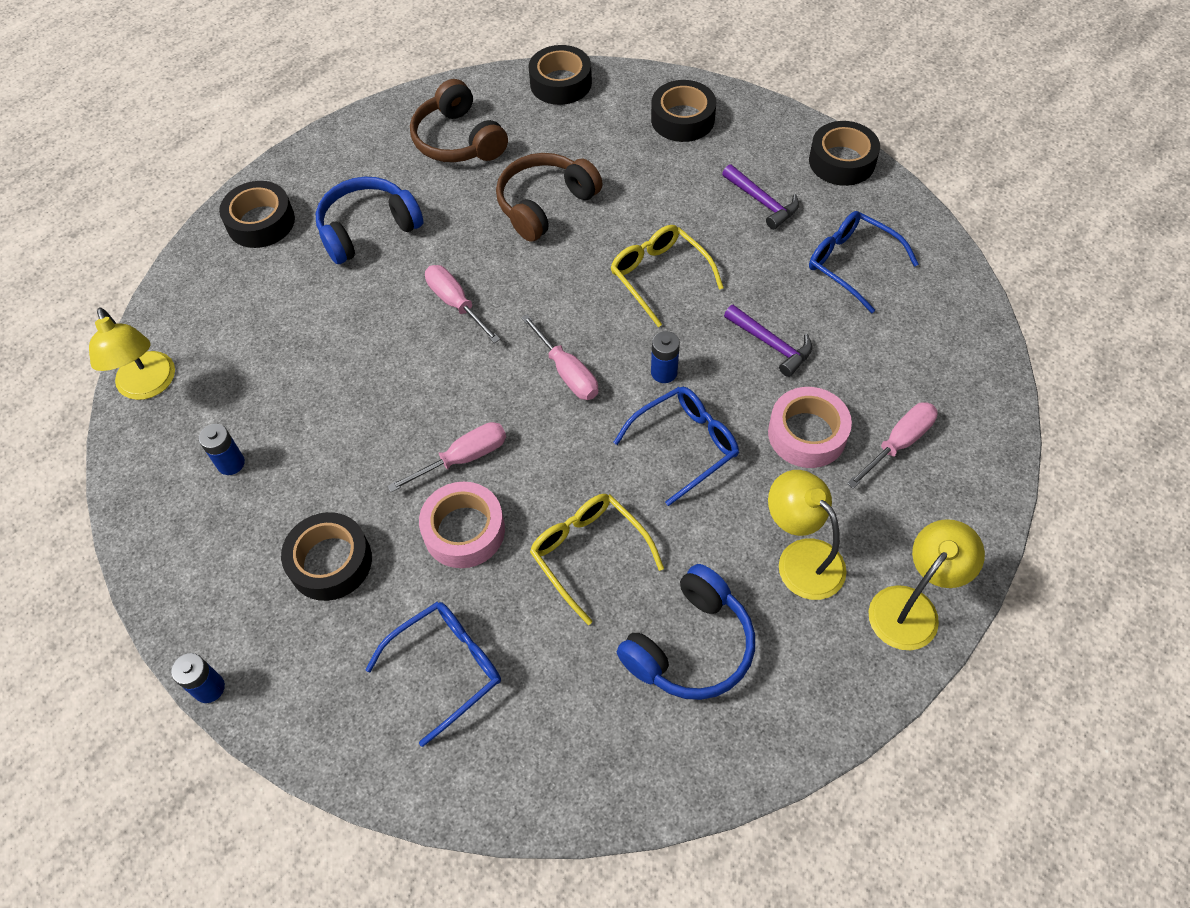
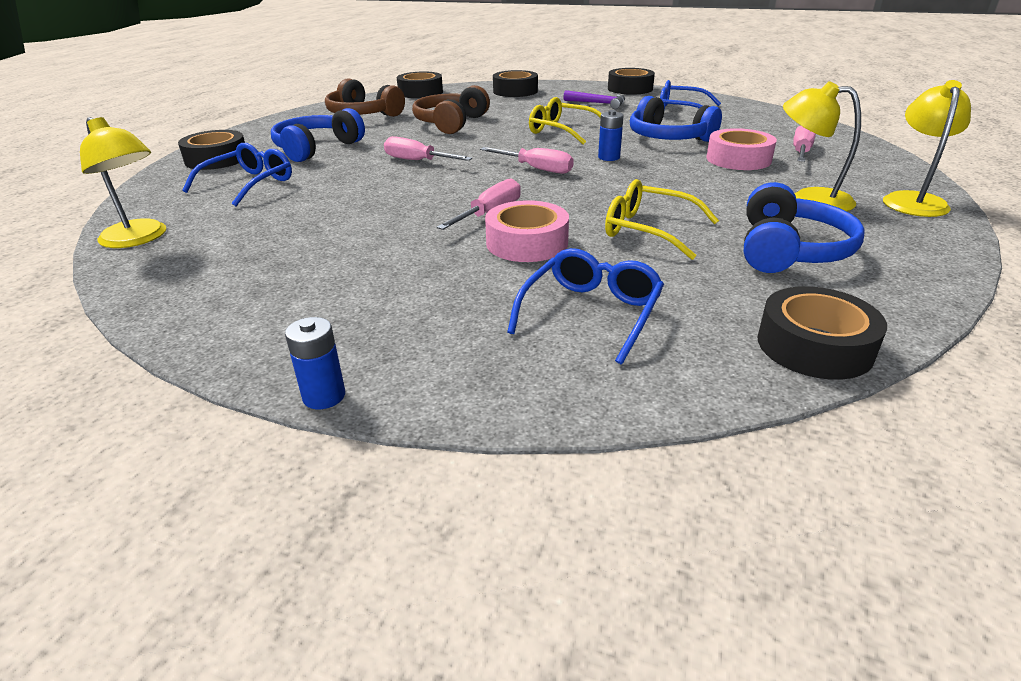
camera: 25 degrees left, 25 degrees down
(231, 463) = (257, 258): blue battery -> none
(330, 562) = (409, 285): black tape -> black tape (814, 346)
(684, 445) = (661, 177): blue glasses -> blue glasses (248, 184)
(771, 344) = (668, 138): purple hammer -> blue headphones

